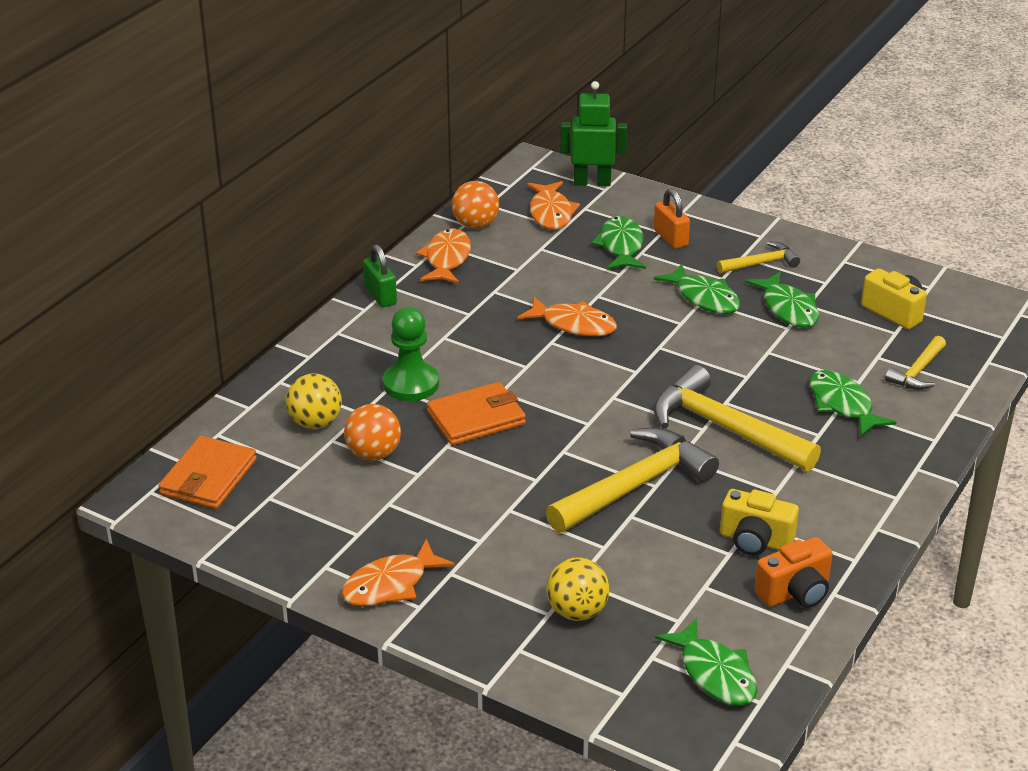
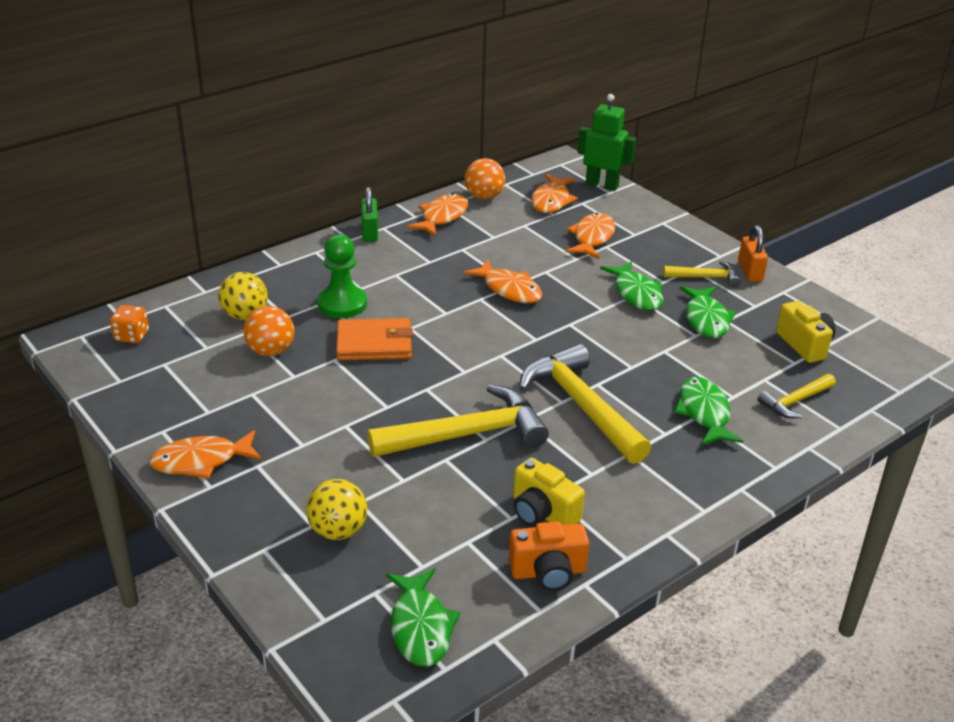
camera: 20 degrees right, 0 degrees up
(208, 477) = (132, 336): orange wallet -> orange dice
(621, 246) = (592, 238): green fish -> orange fish
(670, 238) = (639, 240): orange padlock -> orange padlock (750, 271)

